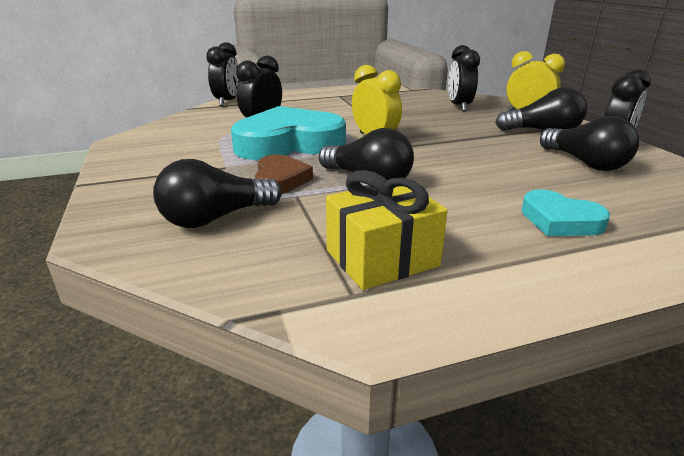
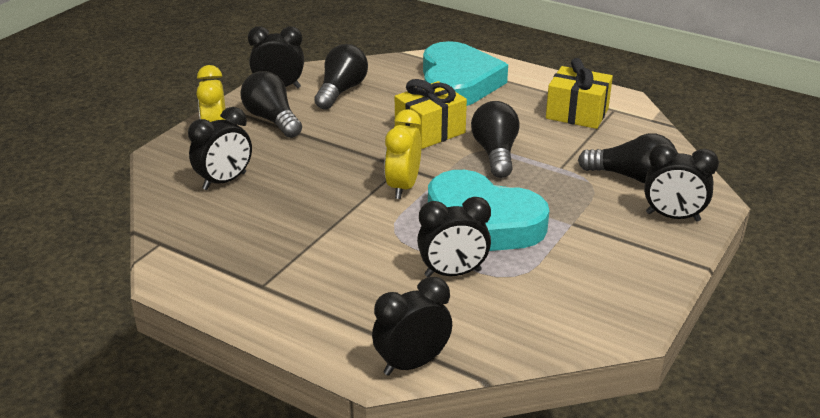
camera: 130 degrees left, 5 degrees up
(137, 204) = (673, 217): none -> black clock
(280, 180) = (551, 185): brown heart -> none
(450, 170) = (430, 131): none -> yellow gift
(560, 220) = (458, 83): turquoise heart -> turquoise heart, size x1.96

